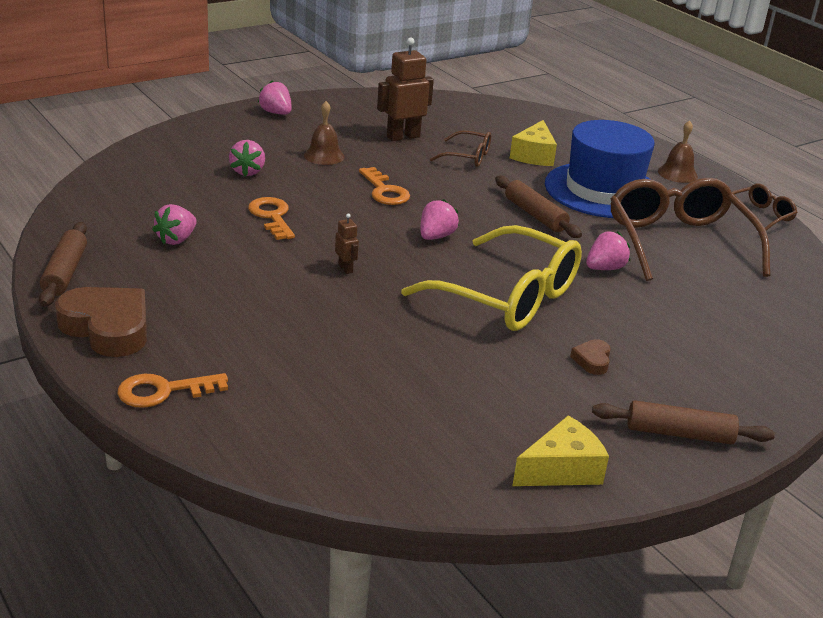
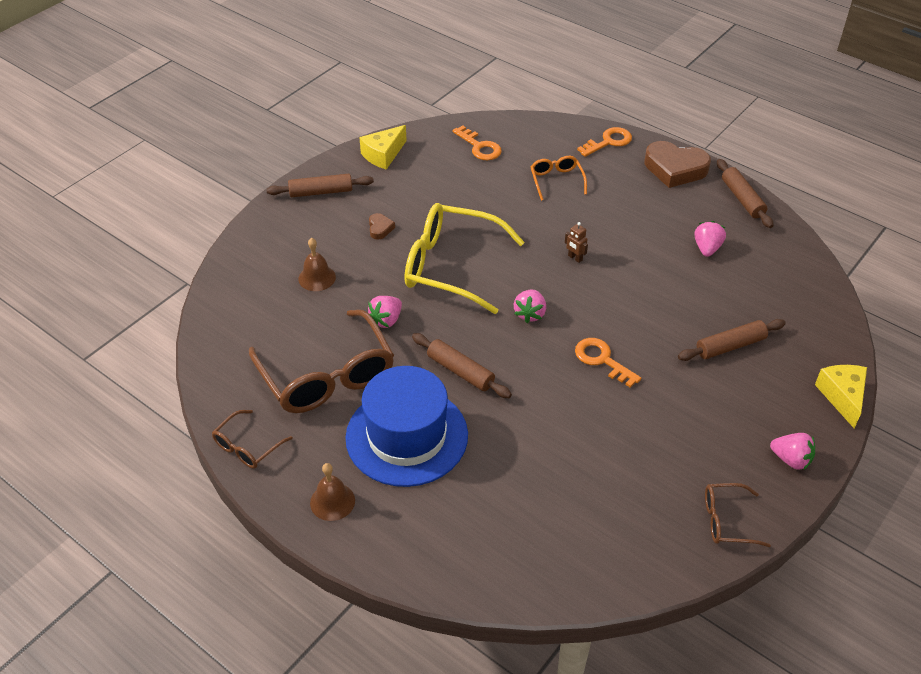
camera: 165 degrees right, 15 degrees up
(248, 171) = (730, 346): pink strawberry -> brown rolling pin
(272, 216) = (665, 295): orange key -> orange key (480, 147)
(298, 356) = (556, 181): none -> orange glasses
(324, 156) = (688, 396): brown bell -> brown bell (317, 278)
(403, 137) = (639, 463): brown robot -> none
(467, 157) = (558, 448): brown glasses -> brown glasses (727, 521)
(534, 155) = (492, 479): yellow cheese -> yellow cheese (842, 397)

